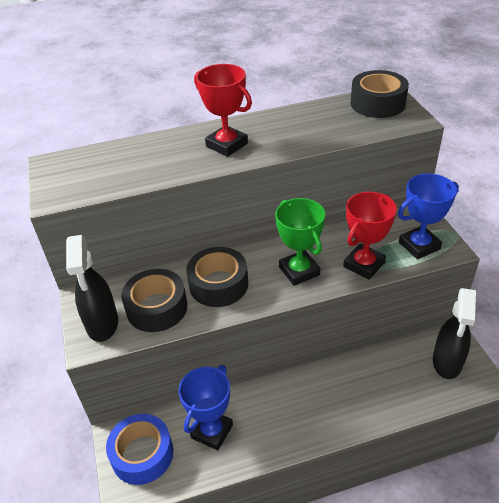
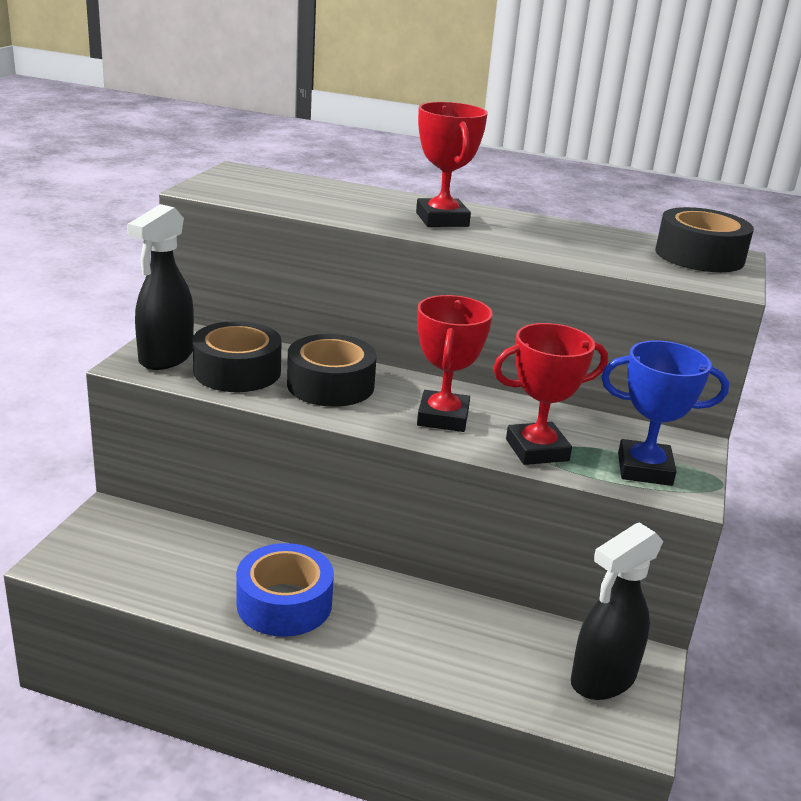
camera: 30 degrees right, 15 degrees down
(142, 454) = (112, 542): blue tape -> blue tape (284, 603)
(212, 431) = (208, 567): blue trophy -> none
(299, 271) = (443, 417): green trophy -> red trophy

